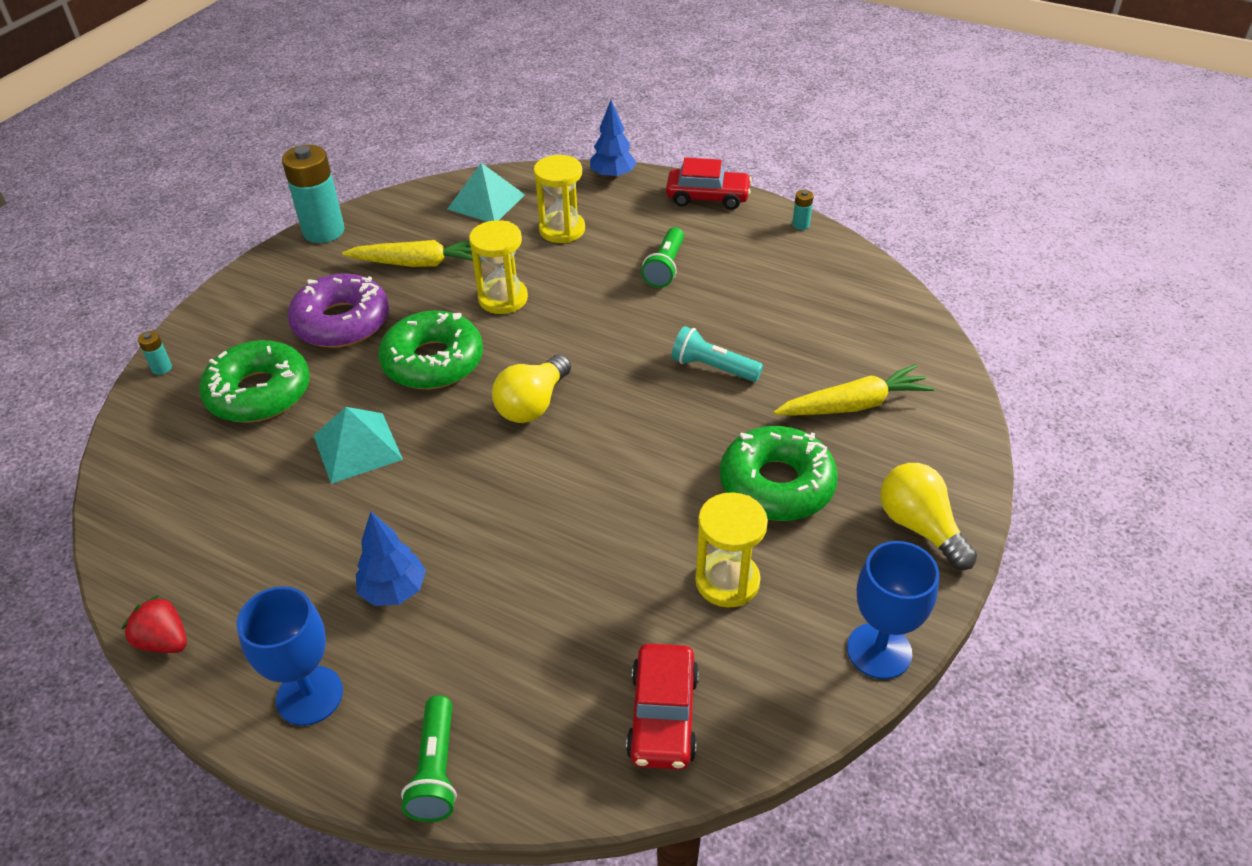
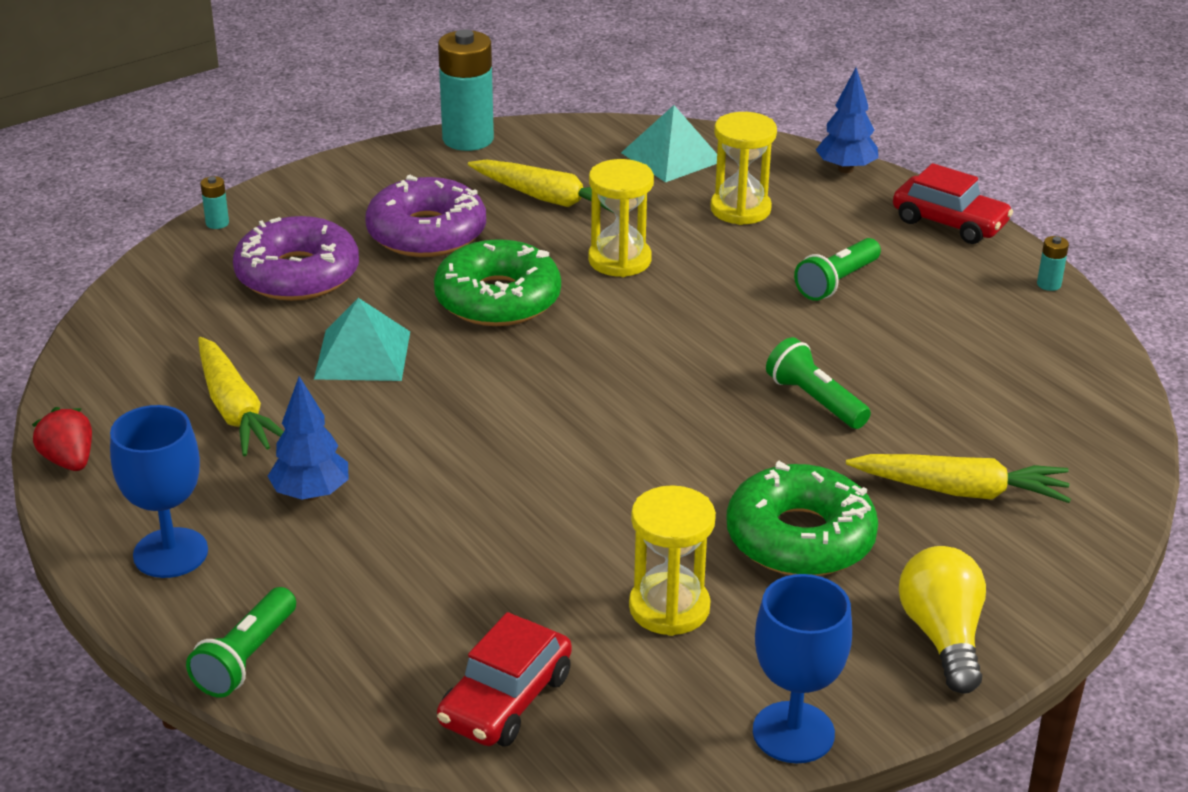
camera: 25 degrees right, 10 degrees down
(259, 393) = (297, 274): green donut -> purple donut
(282, 536) = (235, 410): none -> yellow carrot
(533, 404) = (577, 373): yellow light bulb -> none
(712, 367) = (814, 400): turquoise flashlight -> green flashlight

